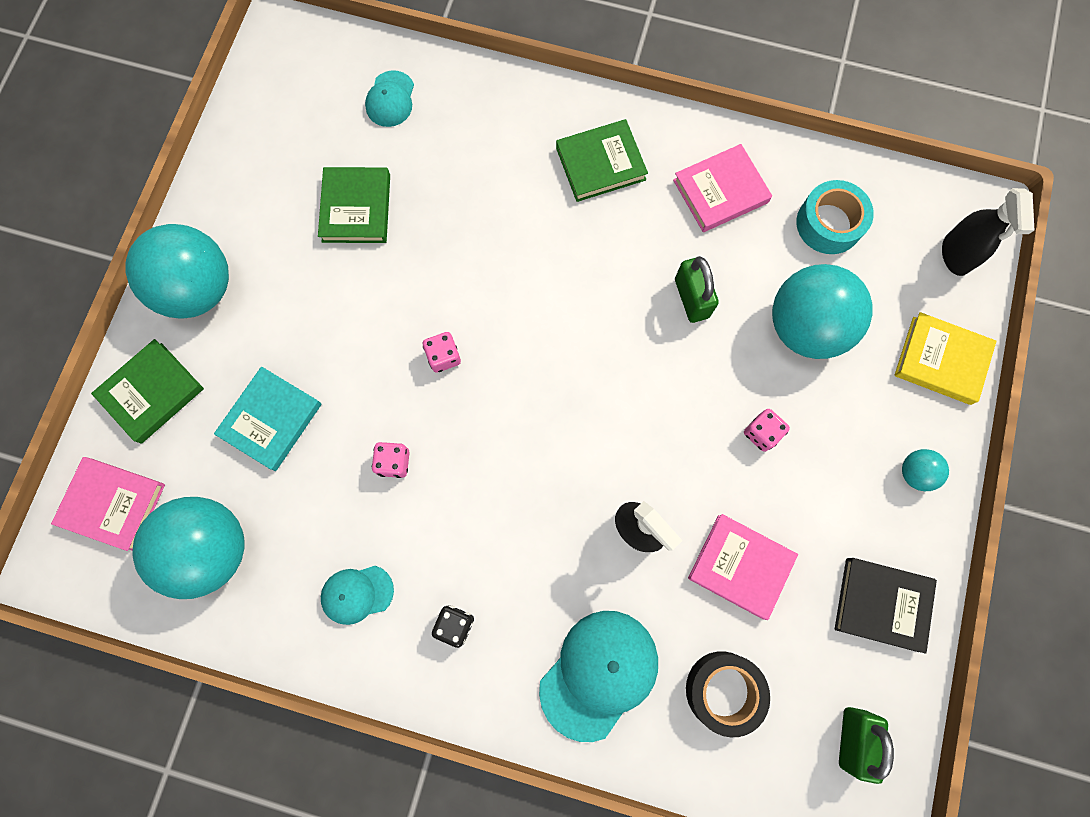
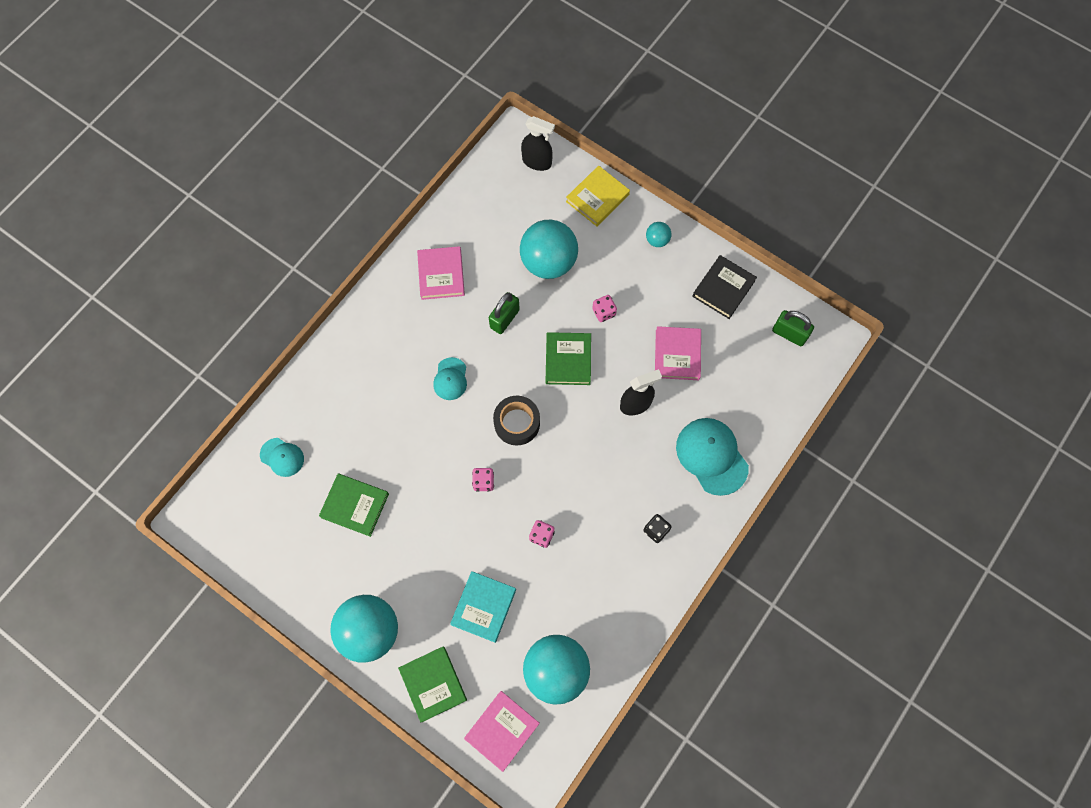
camera: 70 degrees left, 5 degrees down
(271, 420) = (483, 607): turquoise book -> turquoise book turned 60 degrees clockwise
(357, 594) = (617, 584): turquoise cap -> turquoise cap (450, 379)
(600, 164) = (391, 338): green book -> green book (568, 360)
(691, 298) = (504, 319): green padlock -> green padlock turned 60 degrees counterclockwise
(723, 690) = (742, 391): black tape -> black tape (517, 423)
(740, 566) = (677, 355): pink book -> pink book turned 45 degrees counterclockwise
(829, 223) = (489, 222): turquoise tape -> none

